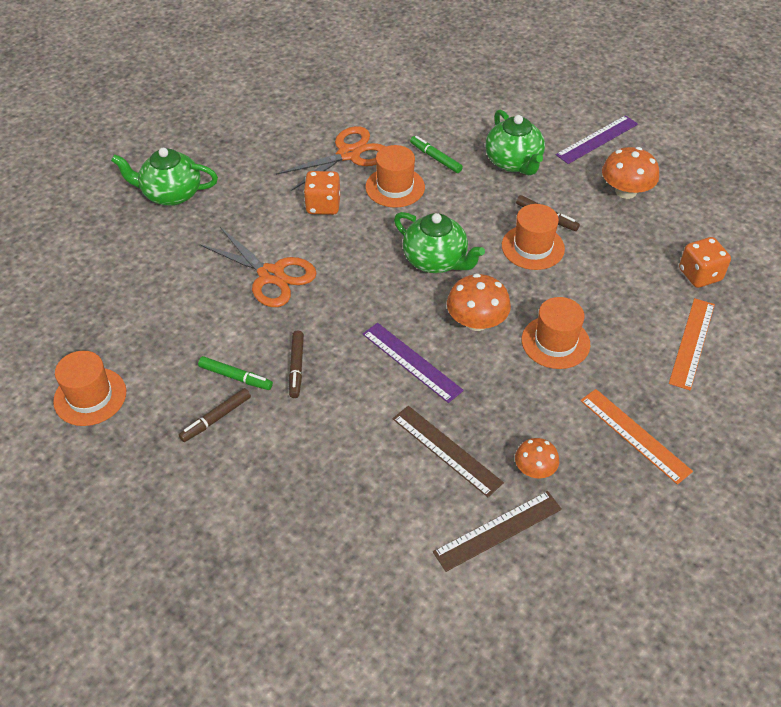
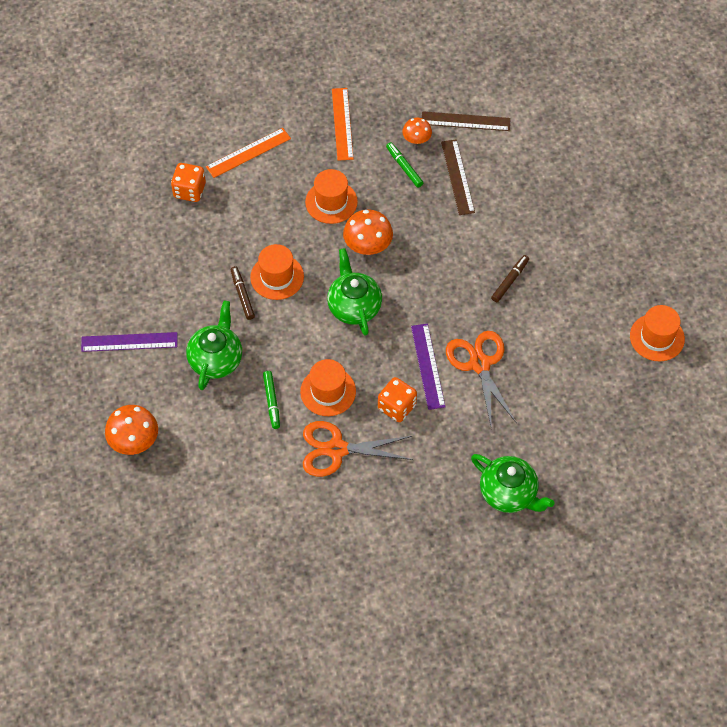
camera: 145 degrees left, 10 degrees up
(216, 418) = (583, 275): brown marker -> none
(235, 377) = (554, 297): green marker -> green marker (404, 167)
(411, 362) = (433, 242): purple ruler -> purple ruler (428, 366)
(625, 191) = (162, 282): orange mushroom -> orange mushroom (134, 440)

